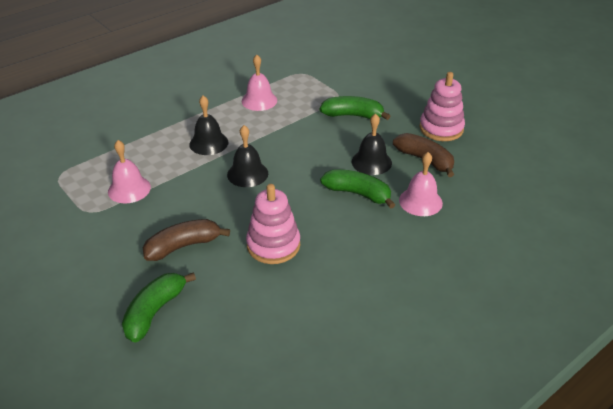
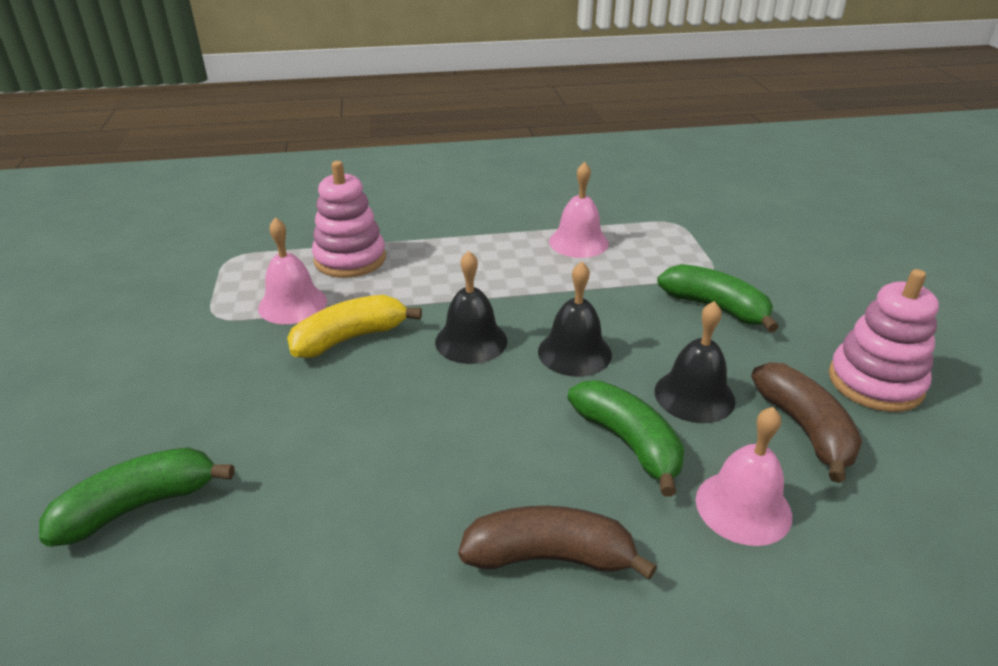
camera: 30 degrees right, 5 degrees down
(181, 195) = (350, 338): none -> yellow banana
(183, 246) = (279, 416): brown banana -> brown banana (550, 556)
(208, 143) = (454, 278): black bell -> black bell (574, 352)
(273, 245) = (410, 474): pink stacking toy -> pink stacking toy (350, 259)

